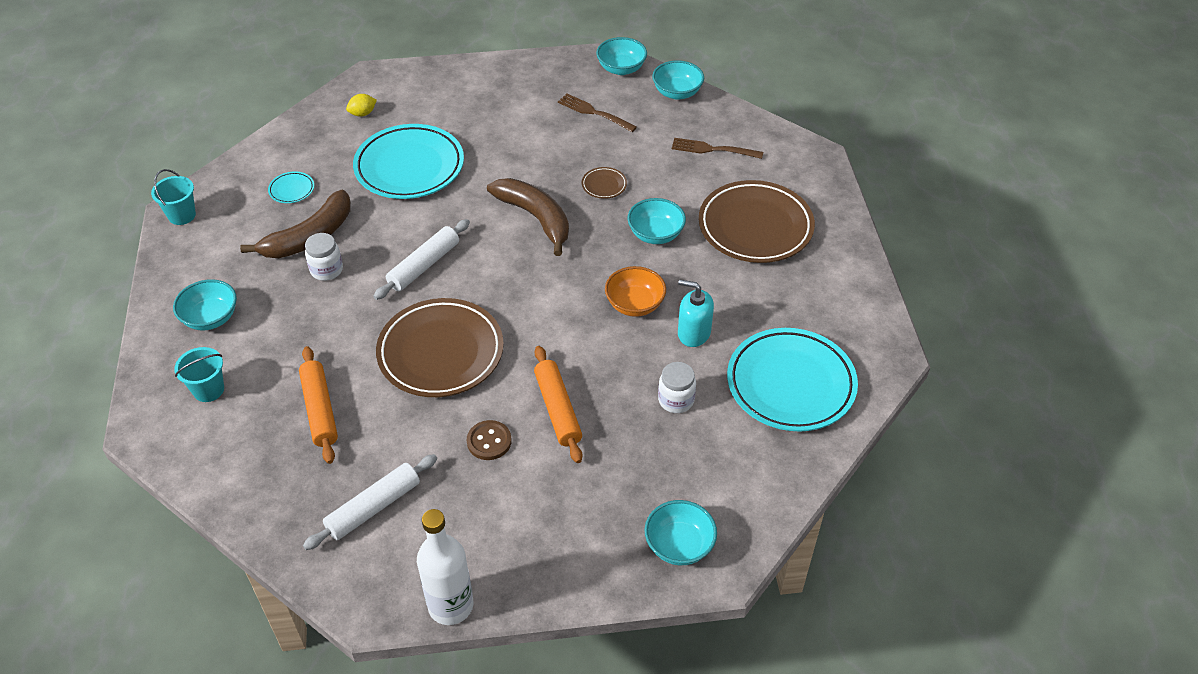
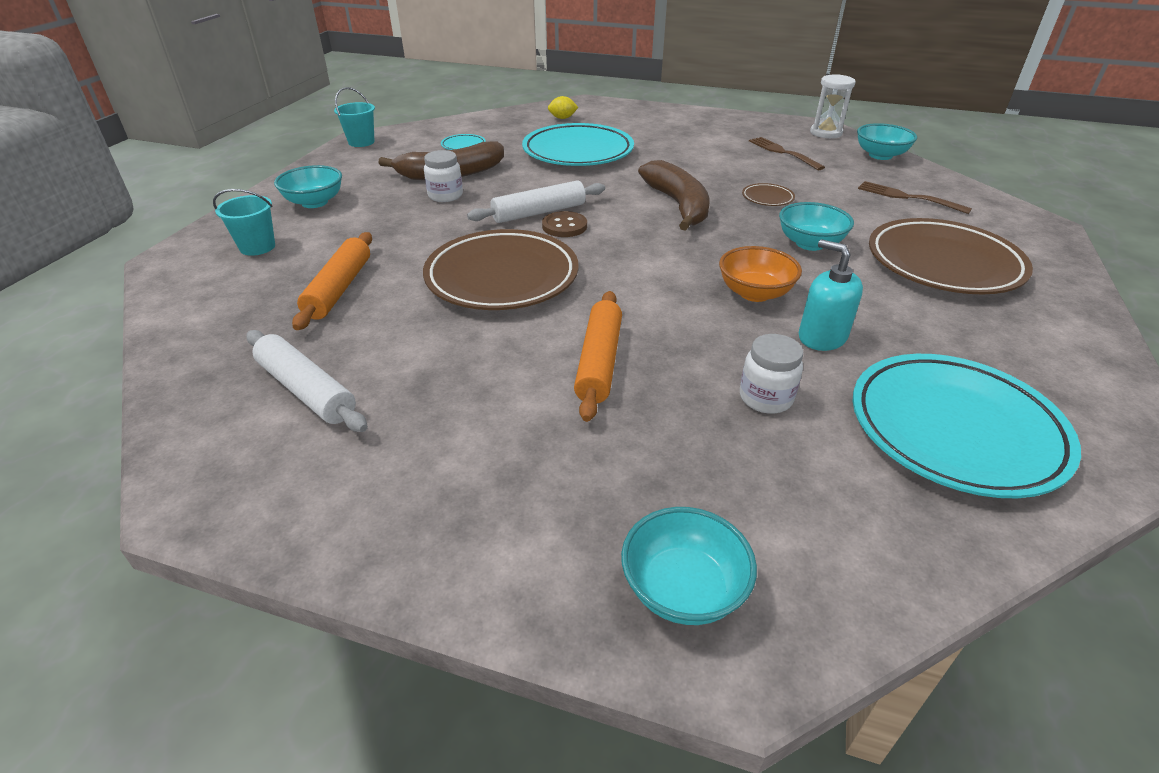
camera: 25 degrees right, 10 degrees down
(374, 507) = (306, 390): white rolling pin -> white rolling pin turned 60 degrees clockwise
(450, 605) = (290, 539): white bottle -> none
(489, 441) = (492, 368): brown button -> brown button (564, 226)
(621, 69) = (826, 133): turquoise bowl -> white hourglass

